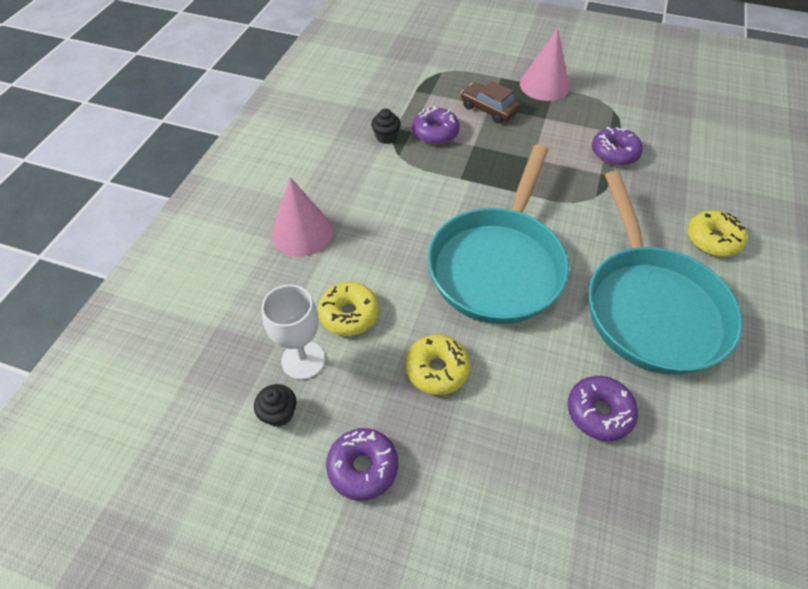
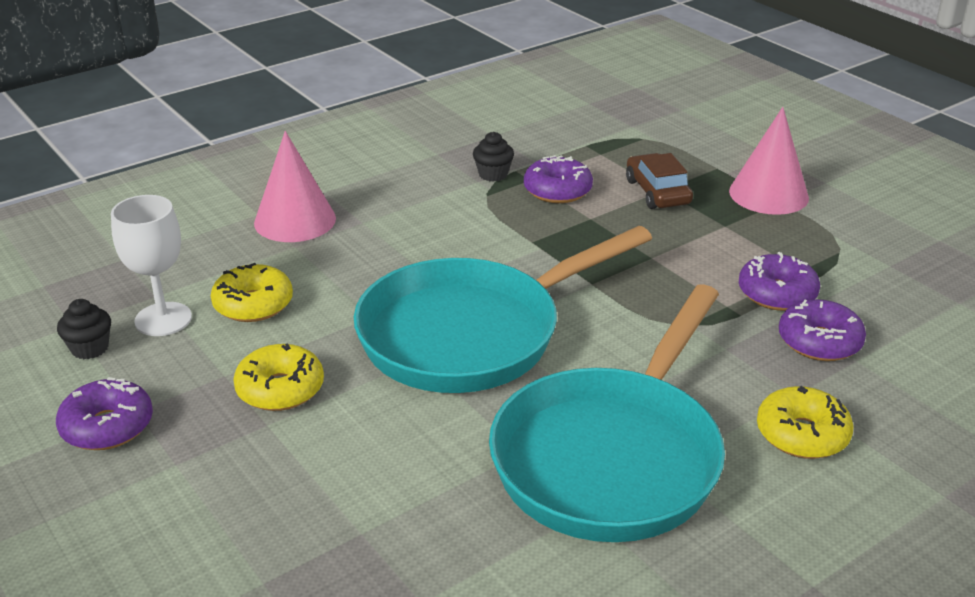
camera: 35 degrees right, 20 degrees down
(599, 412) = (408, 515): purple donut -> purple donut (819, 342)

